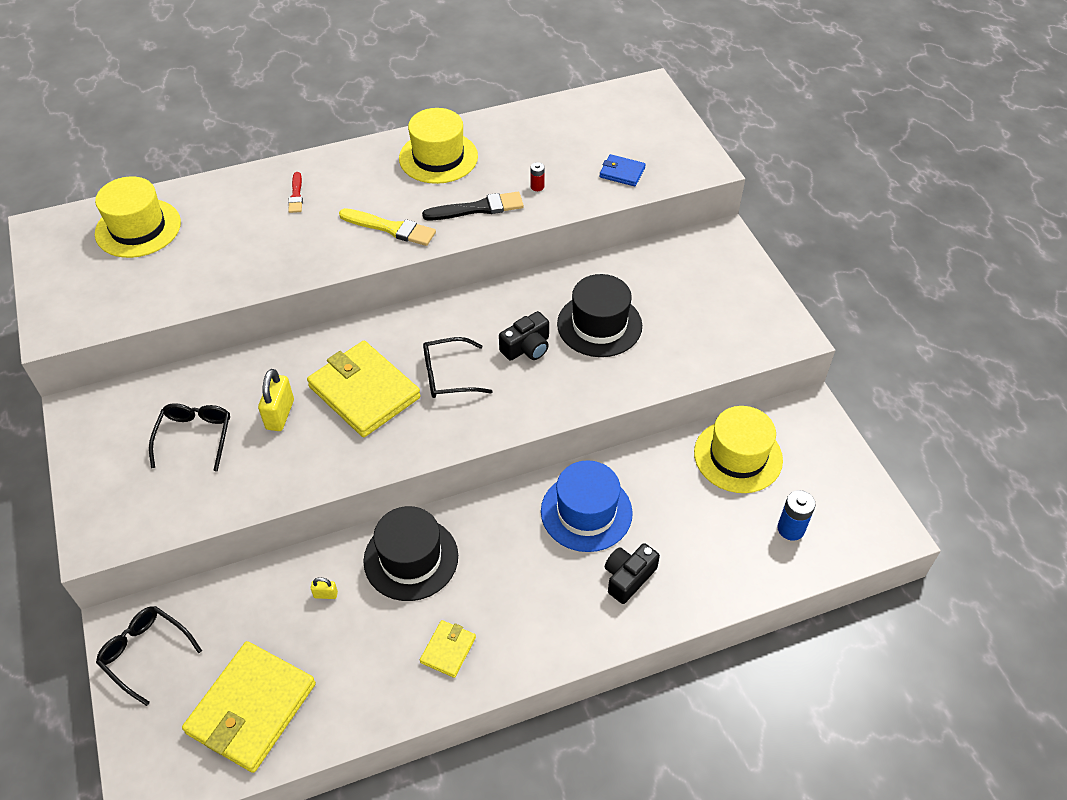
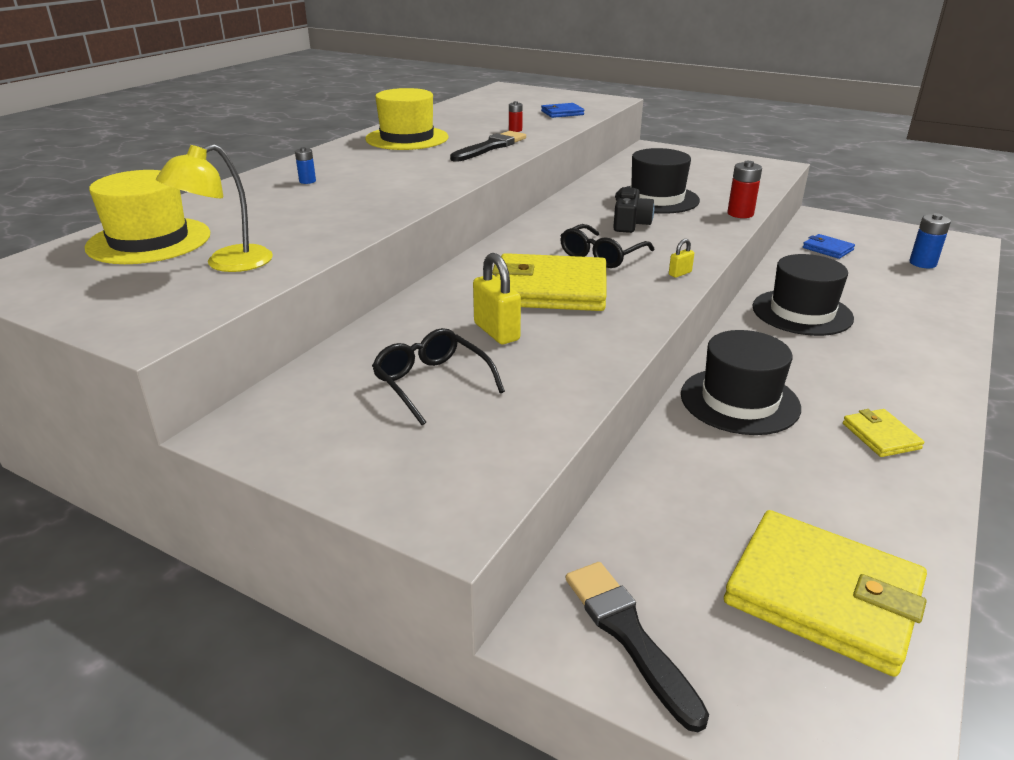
camera: 40 degrees left, 20 degrees down
(145, 653) = (628, 635): black glasses -> black brush
(148, 282) = (227, 264): none -> yellow lamp
(251, 708) = (822, 595): yellow wallet -> yellow wallet turned 45 degrees counterclockwise
(296, 195) = (307, 181): red brush -> blue battery
(325, 594) = (719, 464): yellow padlock -> yellow padlock (680, 273)
(391, 228) = (436, 171): yellow brush -> none
(586, 512) = (802, 312): blue hat -> black hat
(628, 577) = (896, 328): black camera -> none
(633, 388) = (740, 214): none -> red battery
(738, 456) = (827, 249): yellow hat -> blue wallet

